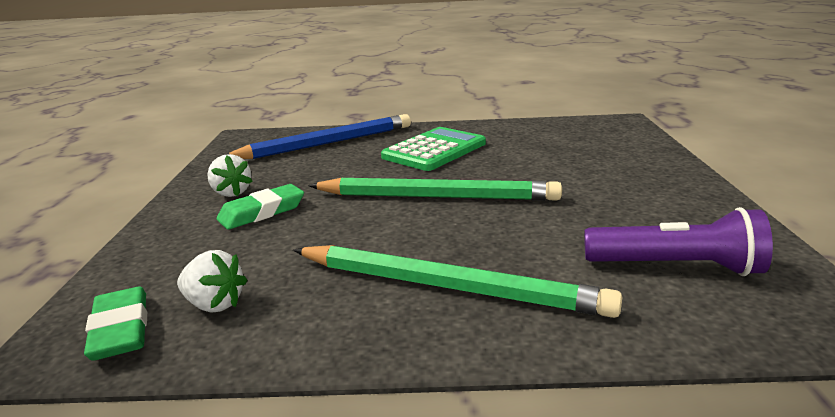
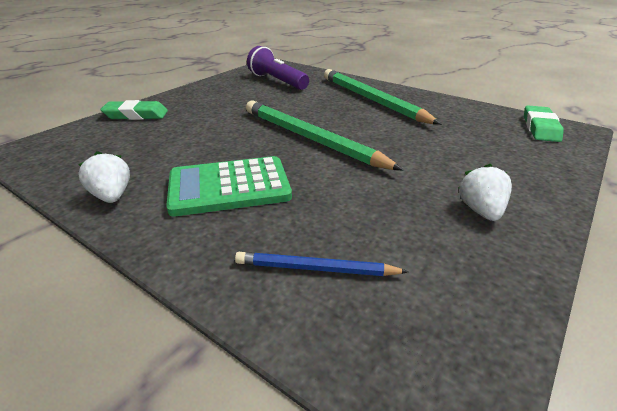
camera: 145 degrees left, 10 degrees up
(214, 304) = (490, 124): white strawberry -> white strawberry (112, 196)
(262, 212) = (452, 173): green eraser -> green eraser (136, 115)
(326, 143) = (316, 269): blue pencil -> blue pencil, size x0.52

